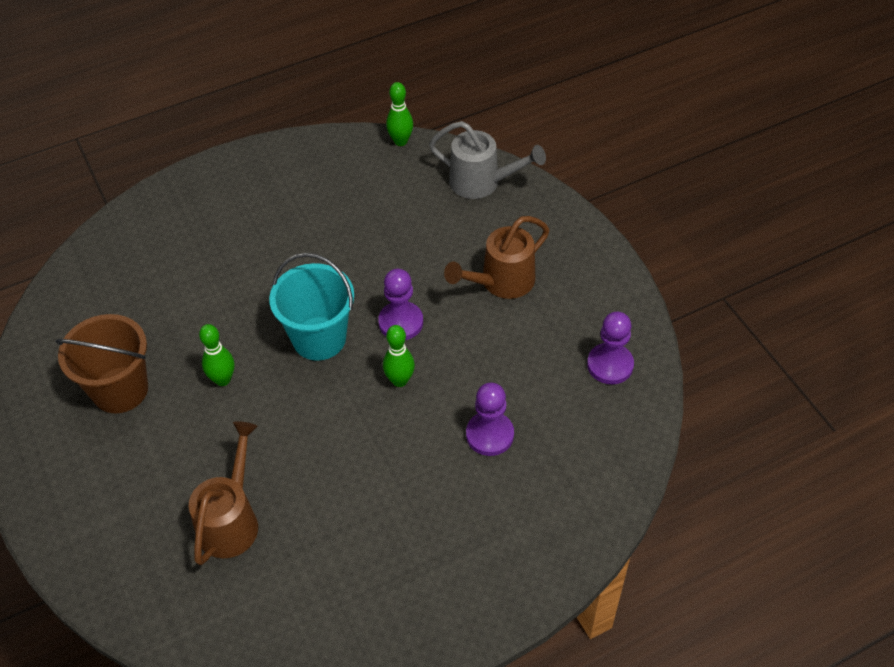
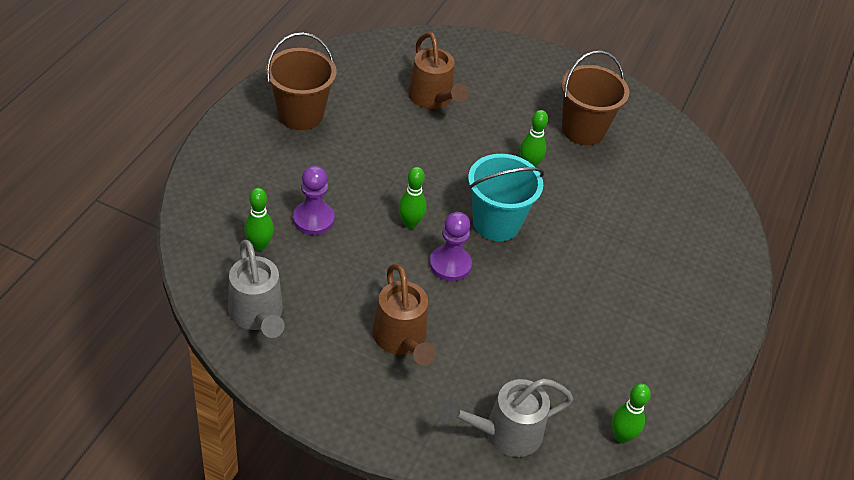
camera: 135 degrees right, 5 degrees down
(400, 583) = (300, 114): none -> brown bucket
(501, 282) = (401, 340): brown watering can -> brown watering can turned 150 degrees clockwise
(563, 434) = (259, 245): none -> green bowling pin
(610, 365) = (257, 315): purple pawn -> grey watering can

